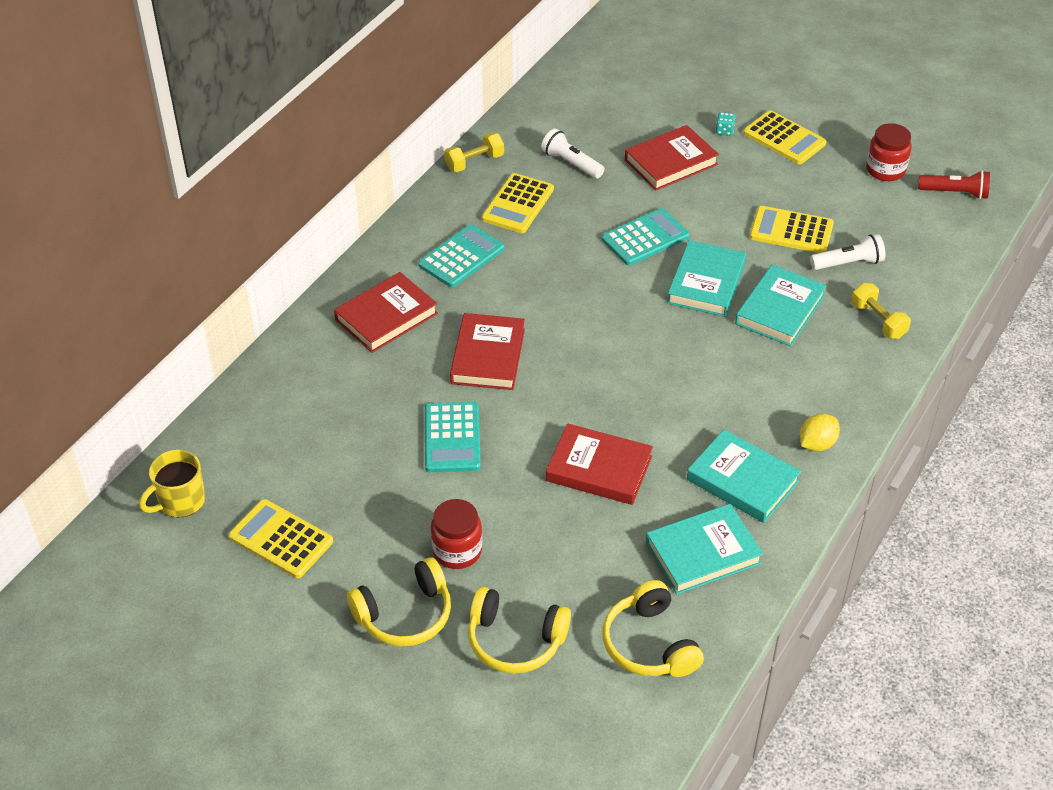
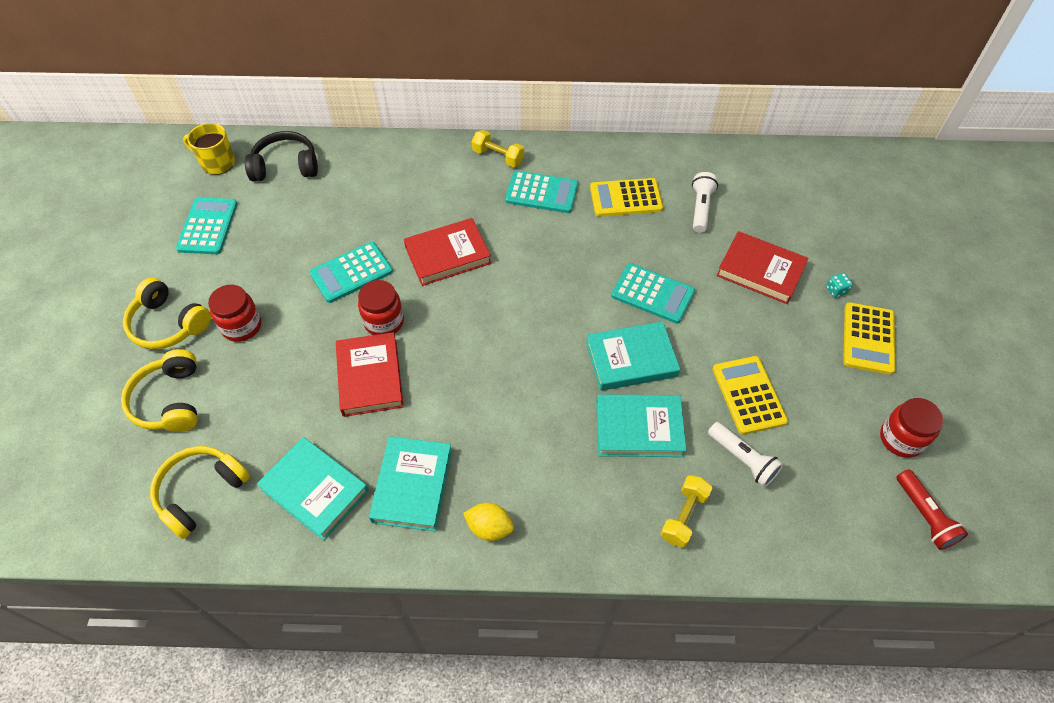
camera: 60 degrees right, 10 degrees up
(243, 441) = (285, 166): none -> black headphones
(281, 539) = (208, 226): yellow calculator -> turquoise calculator
(386, 317) = (449, 181): red book -> none
(474, 162) = (651, 153): yellow dumbbell -> yellow dumbbell (498, 157)
(537, 434) = (384, 322): none -> red jar

